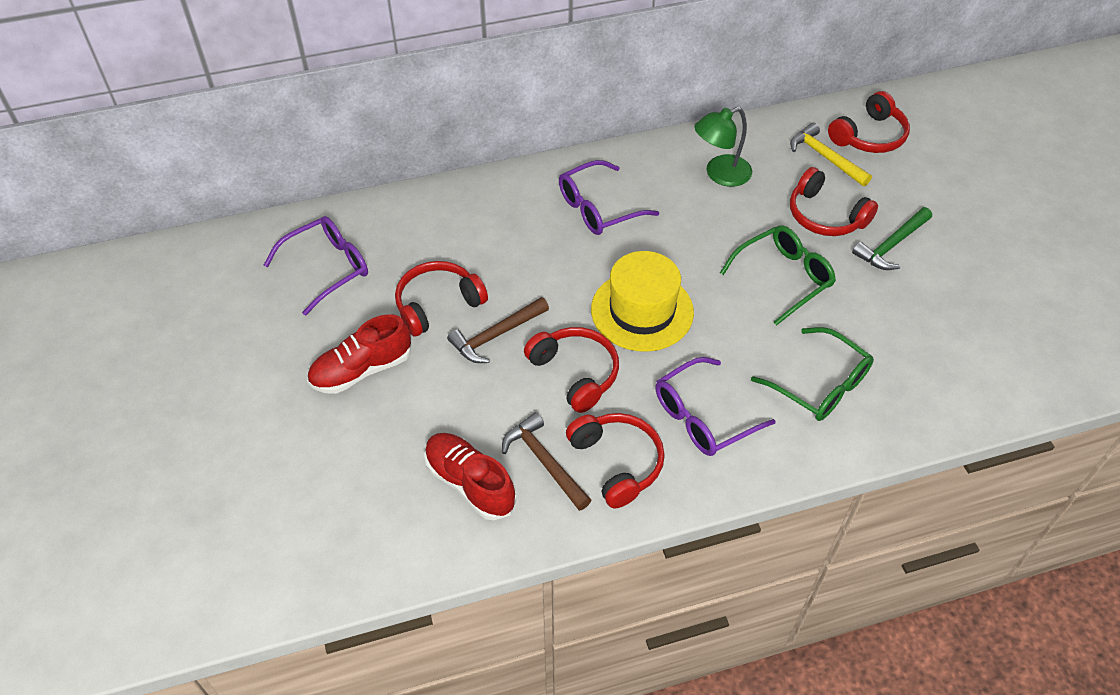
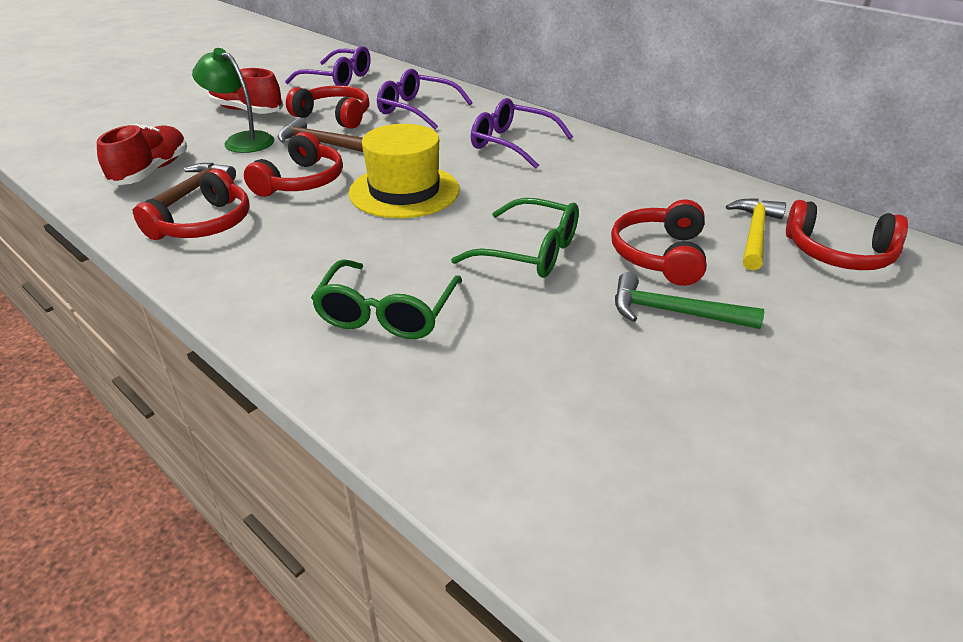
camera: 60 degrees right, 15 degrees down
(703, 417) = (288, 253): purple glasses -> purple glasses (416, 109)
(720, 174) = (635, 184): green lamp -> green lamp (242, 140)

